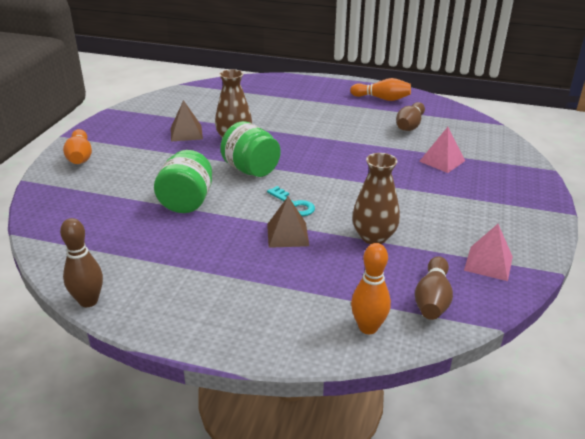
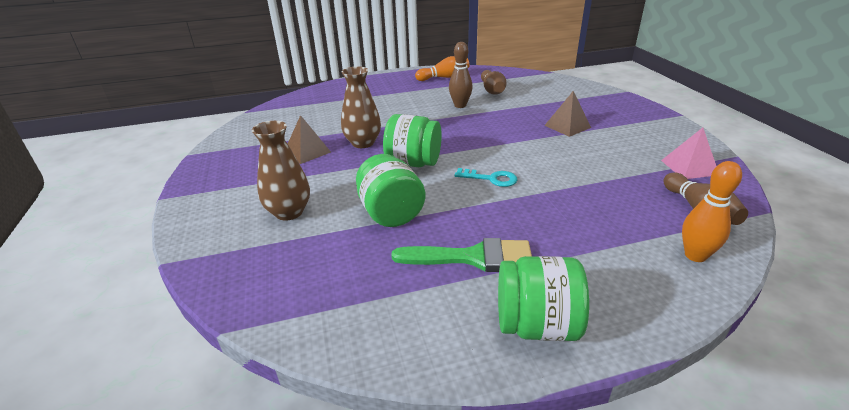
camera: 30 degrees left, 0 degrees up
(80, 157) = (212, 212): orange bowling pin -> none
(88, 301) = (421, 366): brown bowling pin -> brown bowling pin (460, 105)
(183, 313) = (536, 325): none -> green jar
(201, 255) = (473, 257): none -> green brush
(287, 234) = (522, 205): brown pyramid -> brown pyramid (567, 126)
(373, 237) = (589, 180): brown vase -> brown vase (289, 212)
(442, 161) = (551, 107): pink pyramid -> none

